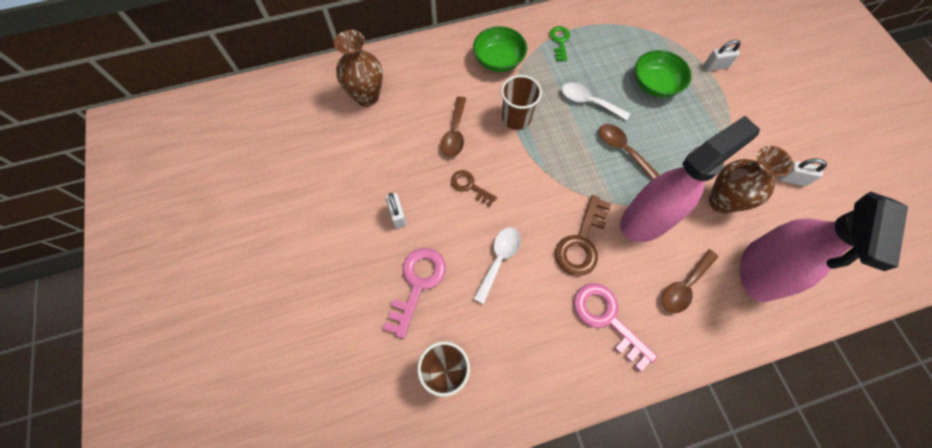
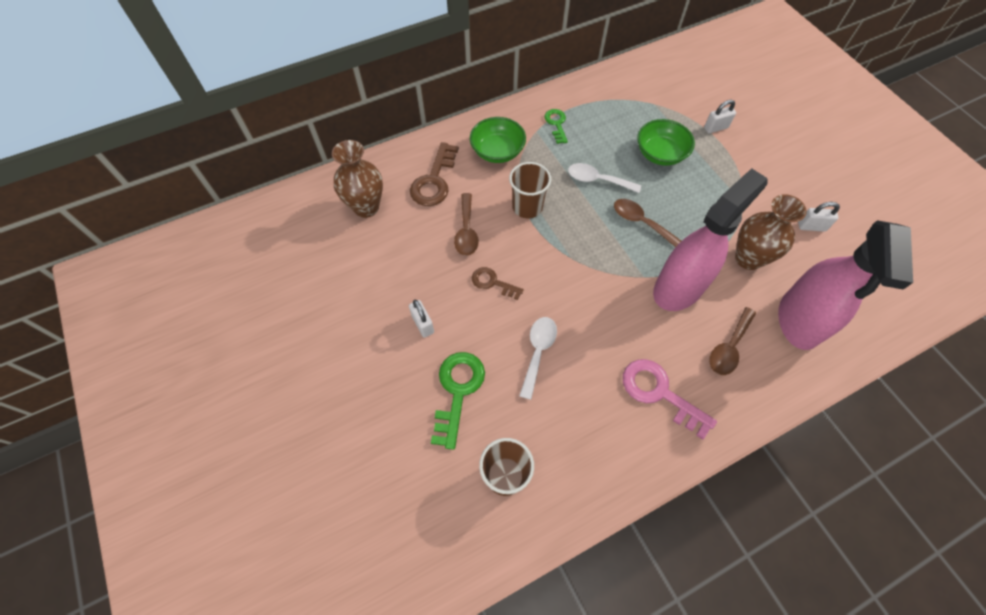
camera: 10 degrees left, 5 degrees down
(417, 284) = (457, 391): pink key -> green key
(581, 242) = (618, 320): brown key -> brown key (434, 180)

